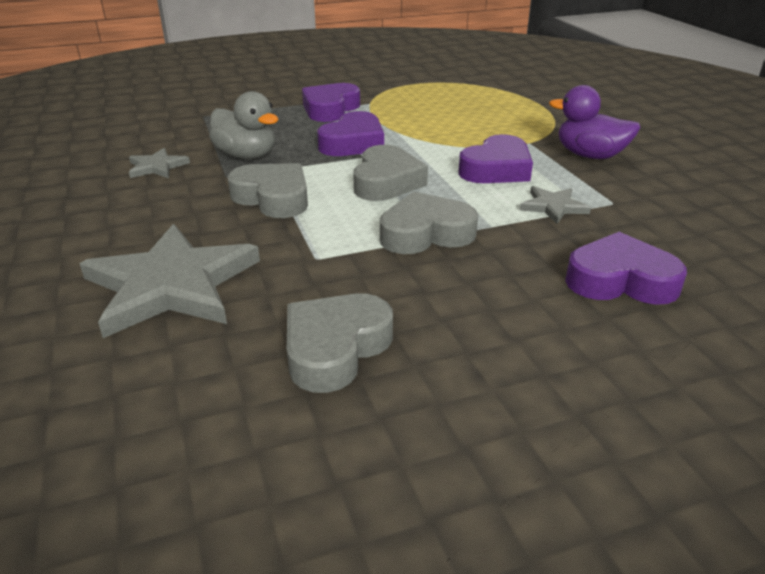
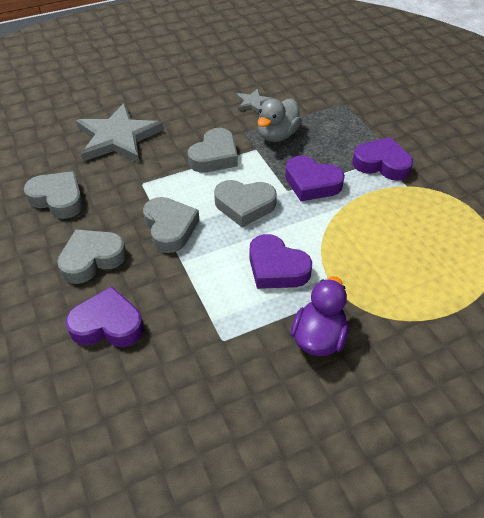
camera: 85 degrees right, 15 degrees up
(494, 300) = (92, 259): none -> grey heart
(553, 206) = (212, 299): grey star -> none
(620, 280) = (107, 324): purple heart -> purple heart turned 90 degrees counterclockwise

